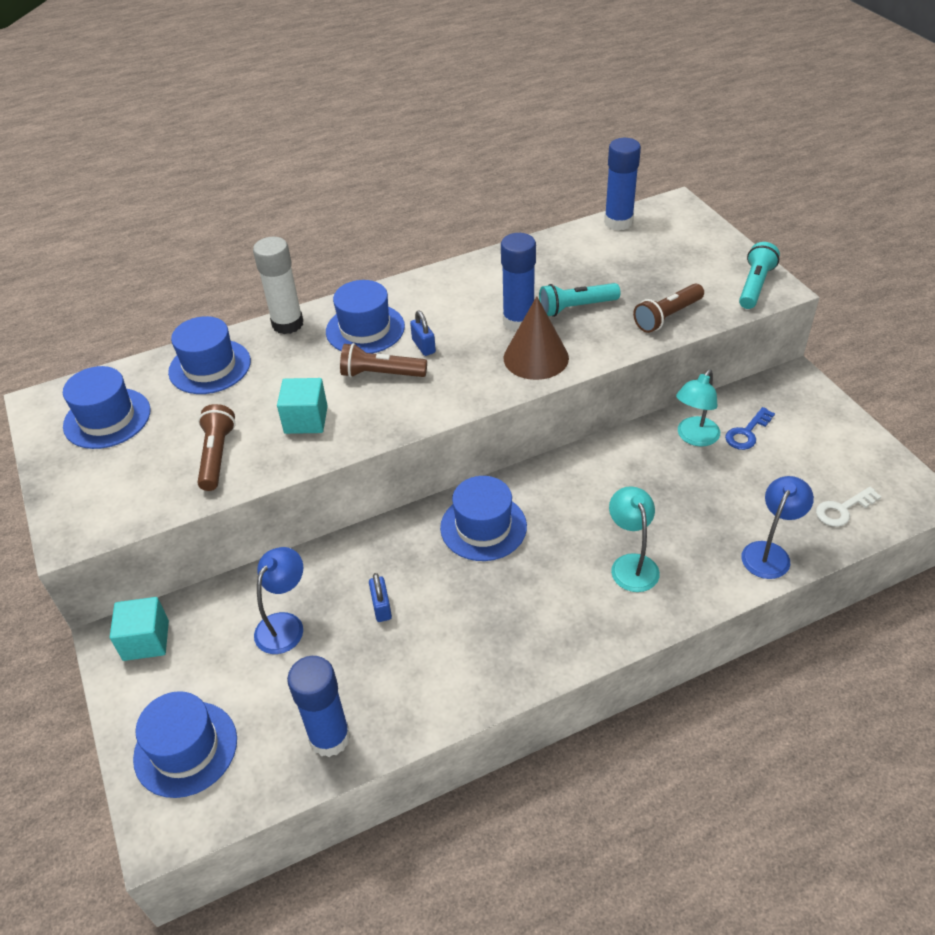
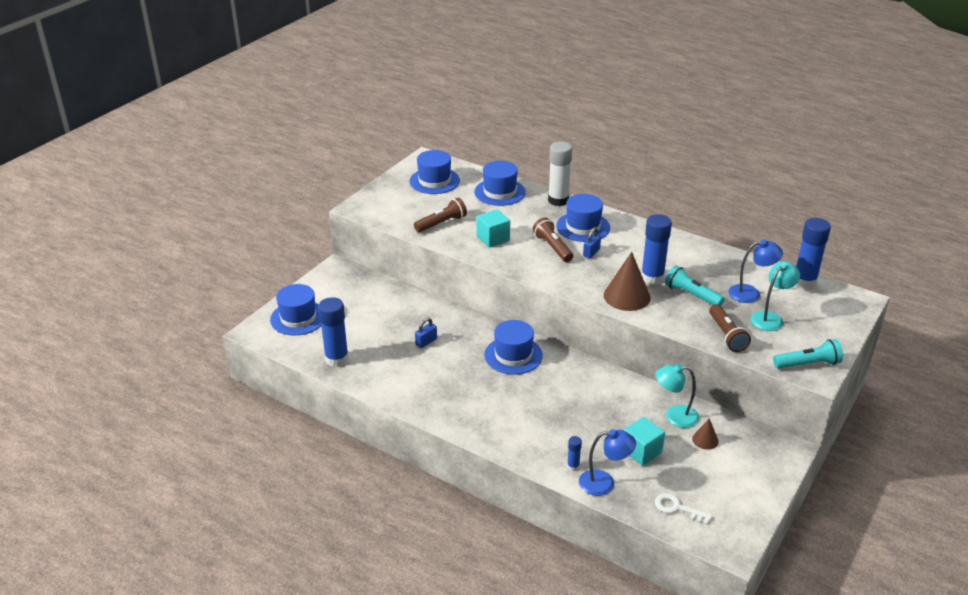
camera: 55 degrees right, 10 degrees down
(146, 640) = (344, 277): turquoise cube -> turquoise cube (641, 451)
(285, 624) = (388, 315): blue lamp -> blue lamp (751, 293)
(631, 564) = (539, 424): turquoise lamp -> turquoise lamp (770, 318)
(667, 316) = (726, 335): brown flashlight -> brown flashlight turned 120 degrees counterclockwise
(725, 568) = (573, 466): none -> blue glue stick
(747, 433) = (705, 440): blue key -> brown cone

